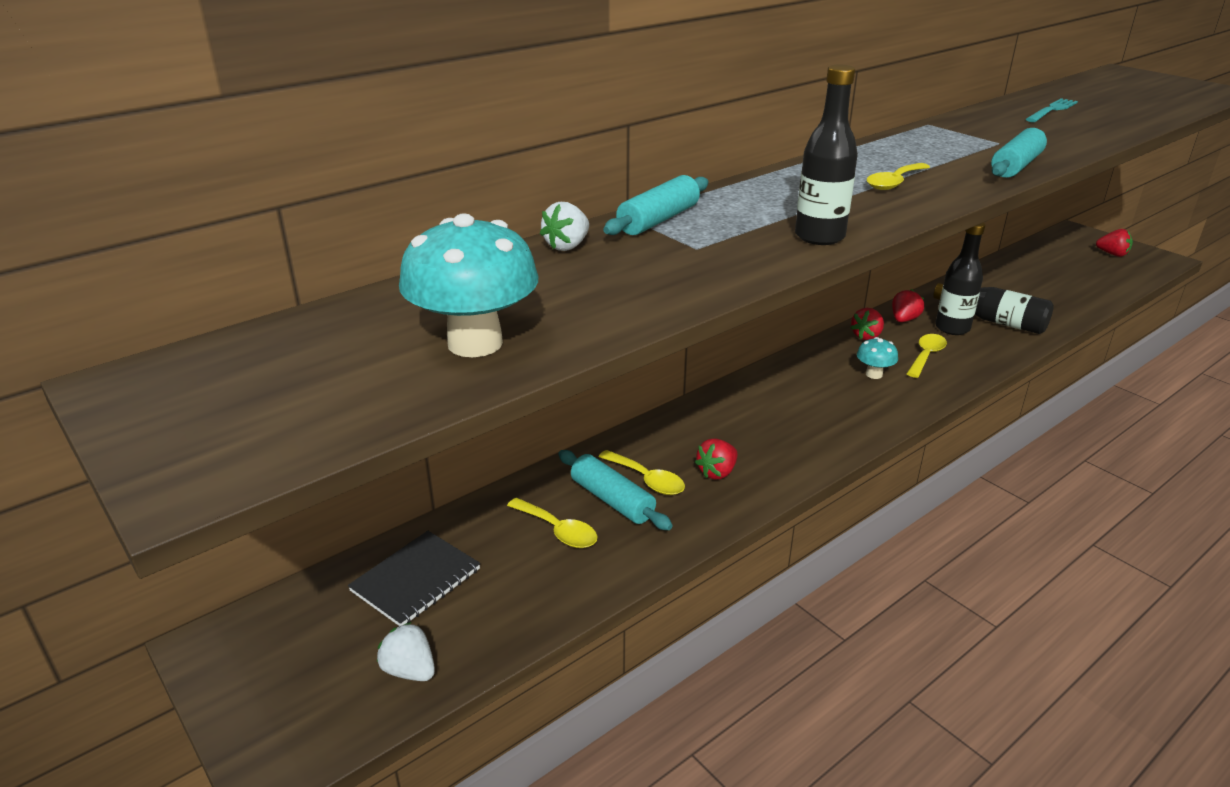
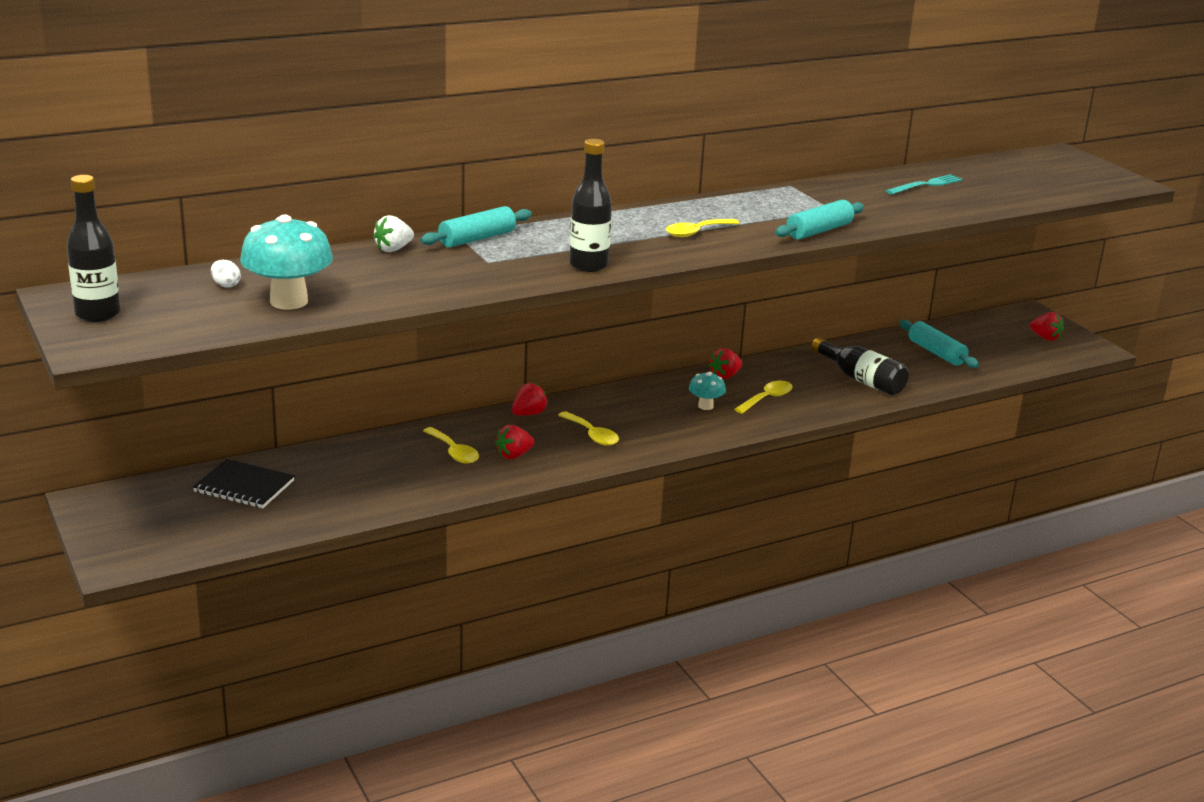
camera: 10 degrees right, 5 degrees down
(370, 329) = (226, 285): none -> white egg
(410, 670) = (219, 533): white strawberry -> none
(416, 580) = (244, 486): black notebook -> black notebook turned 60 degrees clockwise
(558, 530) = (364, 473): yellow spoon -> yellow spoon (592, 435)
(612, 500) = (417, 461): turquoise rolling pin -> turquoise rolling pin (936, 353)
(904, 320) = (773, 367): red strawberry -> red strawberry (529, 414)
(952, 328) = (813, 380): black bottle -> black bottle (98, 314)

